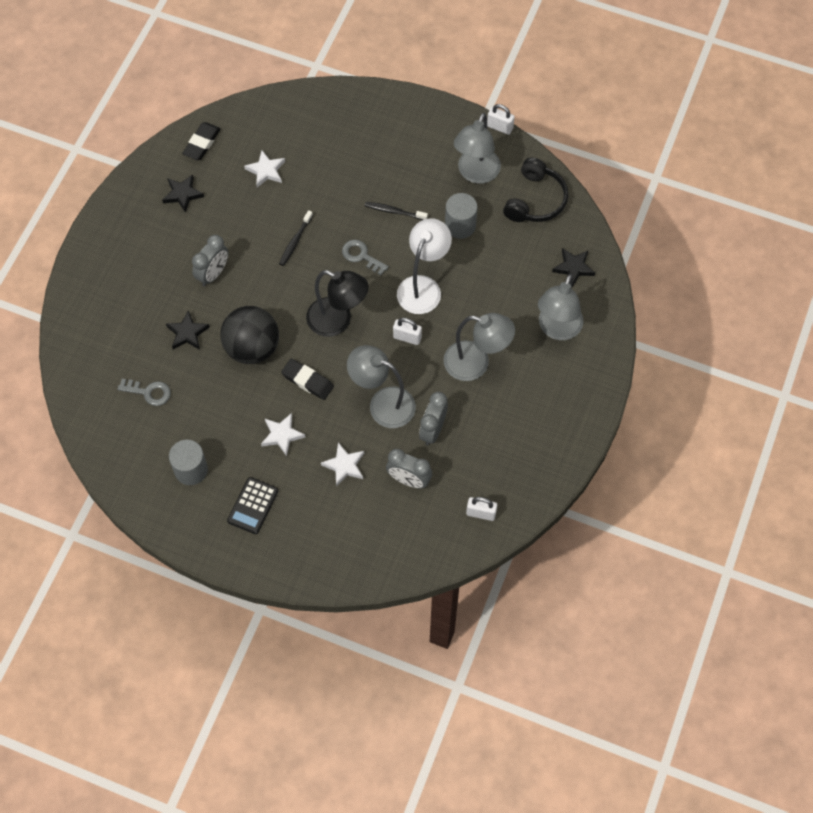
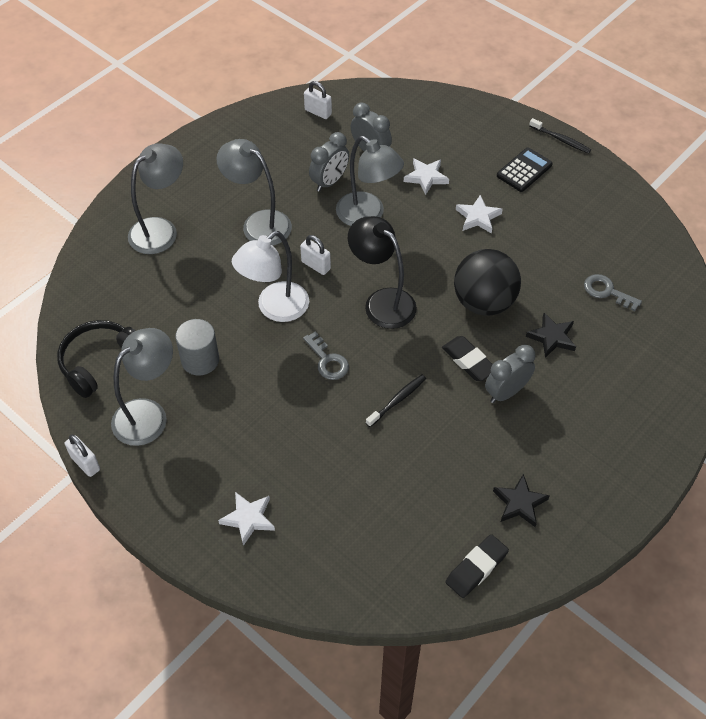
camera: 160 degrees left, 10 degrees down
(191, 470) = (577, 213): grey cylinder -> none
(266, 171) = (403, 501): white star -> white star (248, 518)
(307, 381) = (435, 255): black eraser -> black eraser (468, 361)
(394, 211) = (267, 399): black toothbrush -> black toothbrush (561, 139)
(573, 268) = (106, 280): black star -> none

